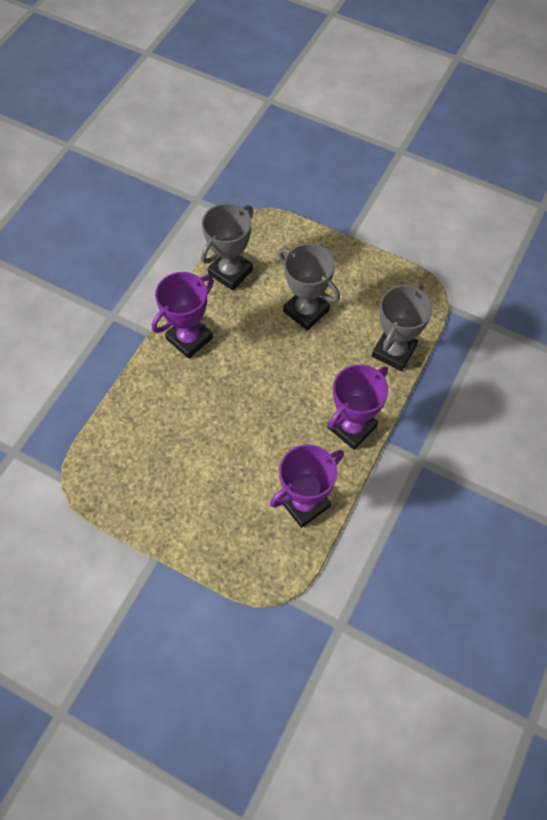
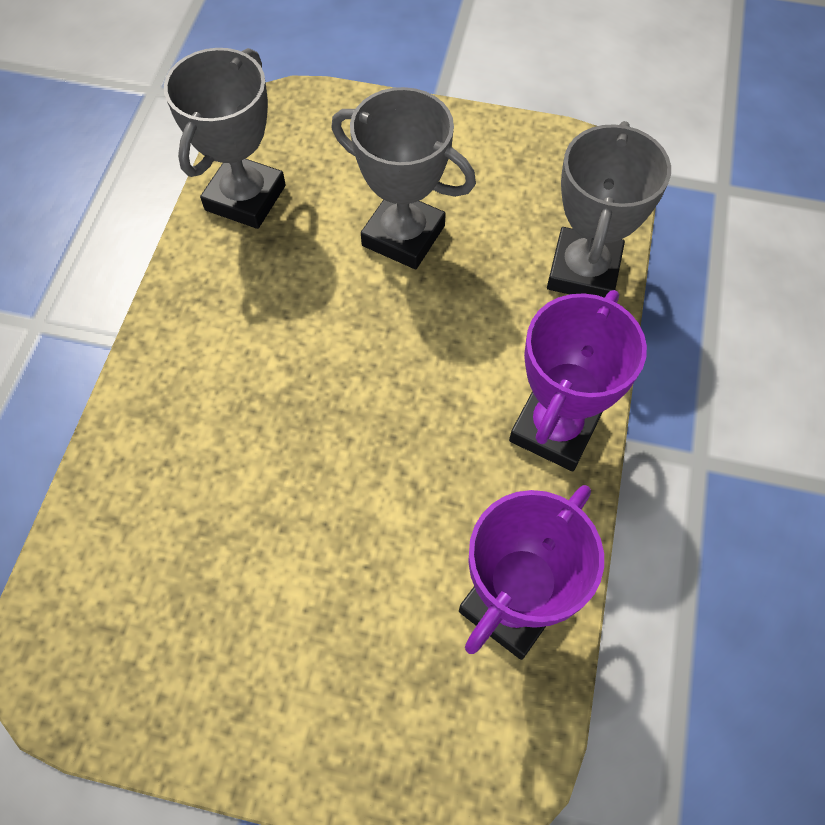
camera: 15 degrees left, 0 degrees up
(189, 338) = (197, 334): purple trophy -> none

